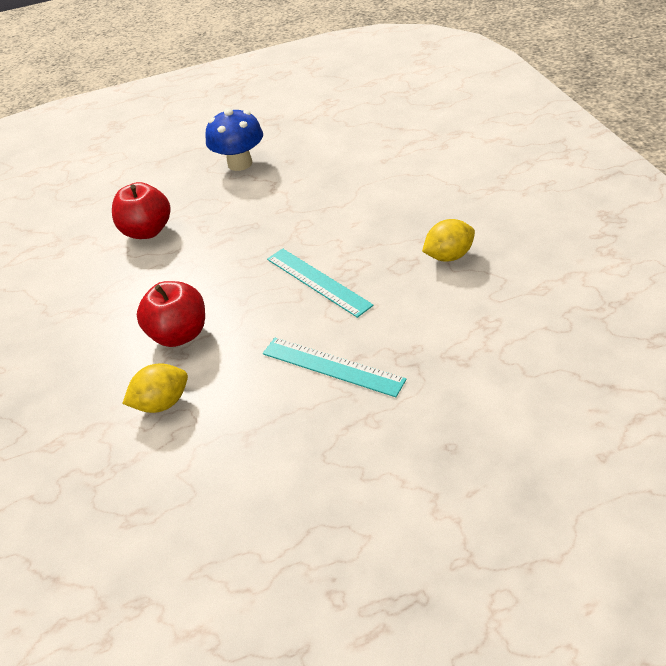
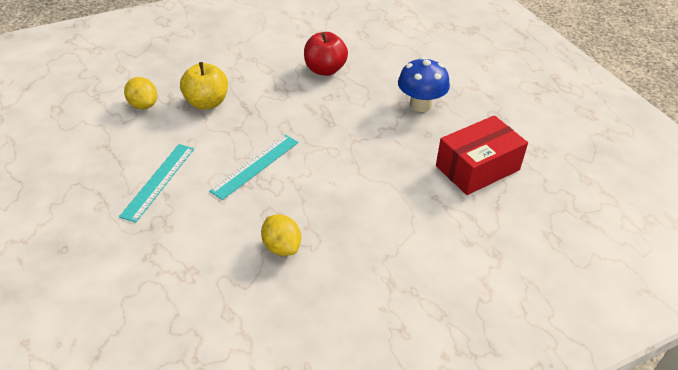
camera: 75 degrees right, 0 degrees up
(179, 334) = (206, 103): red apple -> yellow apple
(346, 135) = (477, 168): none -> red box

